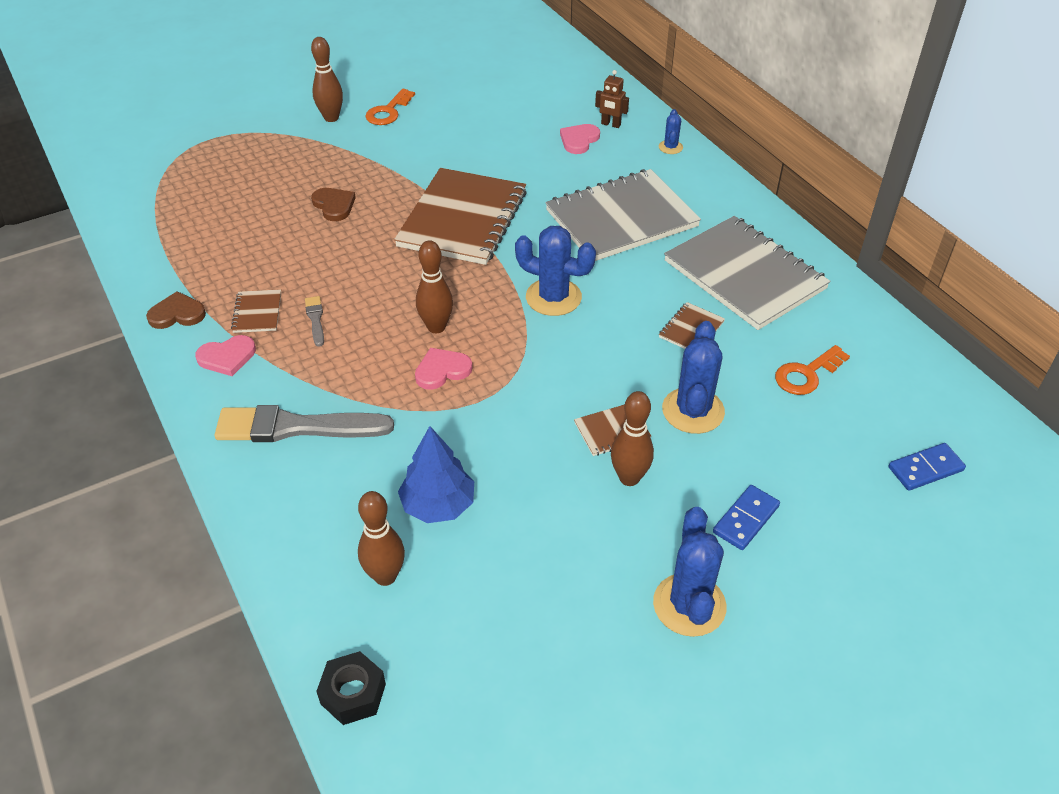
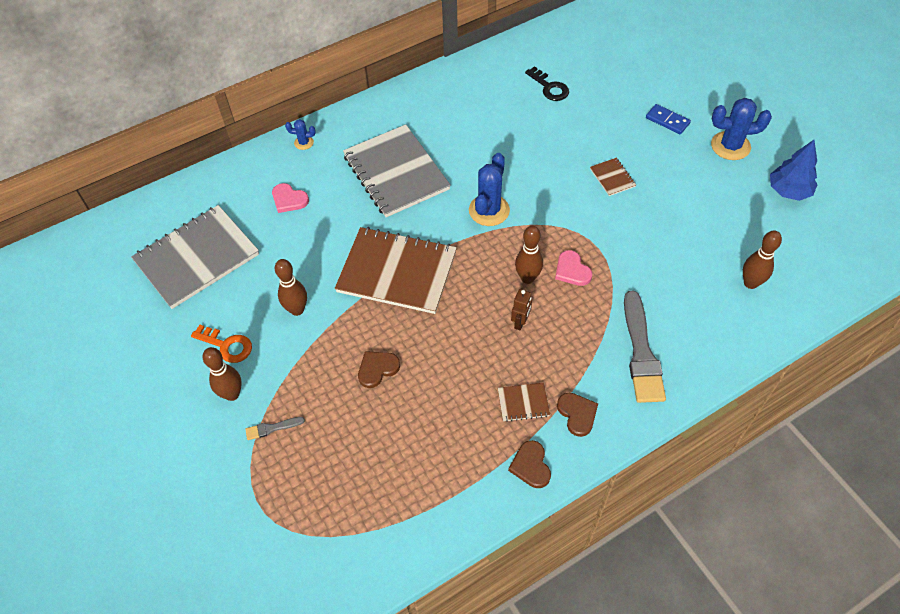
camera: 90 degrees left, 10 degrees up
(227, 357) = (577, 414): pink heart -> brown heart
(315, 319) = (527, 359): grey brush -> grey brush (272, 428)
(353, 694) = (831, 289): black nut -> none
(438, 505) = (690, 262): blue tree -> blue tree (788, 191)
(610, 124) = (267, 179): brown robot -> brown robot (520, 322)
(629, 478) = (648, 170): brown bowling pin -> brown bowling pin (297, 310)
(691, 329) = (515, 138): brown notebook -> none
(693, 411) = (588, 139): blue cactus -> none
(744, 275) = (458, 109): grey notebook -> grey notebook (197, 258)
(806, 374) = (549, 87): orange key -> black key
(925, 469) = (615, 48): blue domino -> none

